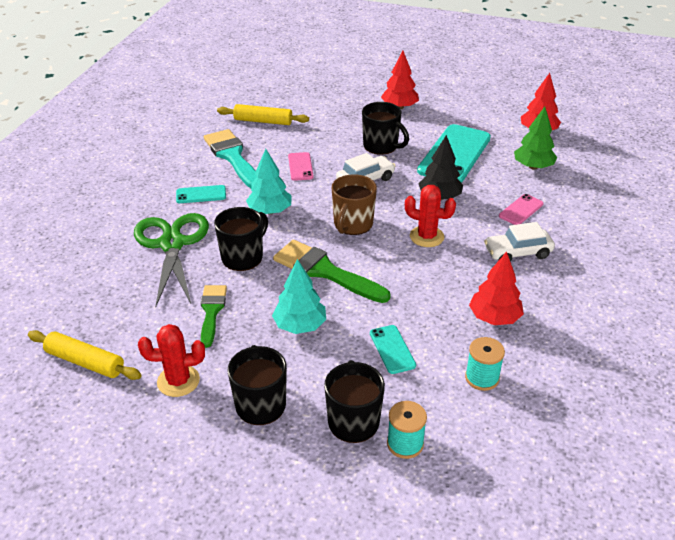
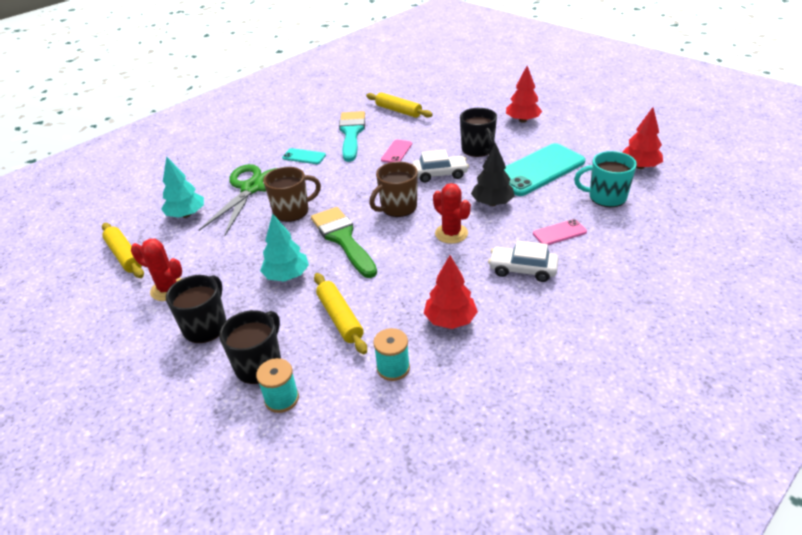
camera: 30 degrees right, 0 degrees up
(212, 311) = (235, 245): green brush -> none
(243, 257) = (292, 211): black mug -> brown mug
(270, 211) = (343, 181): turquoise tree -> turquoise tree (186, 215)
(392, 349) = (340, 318): turquoise phone -> yellow rolling pin
(533, 167) = (606, 197): green tree -> turquoise mug

